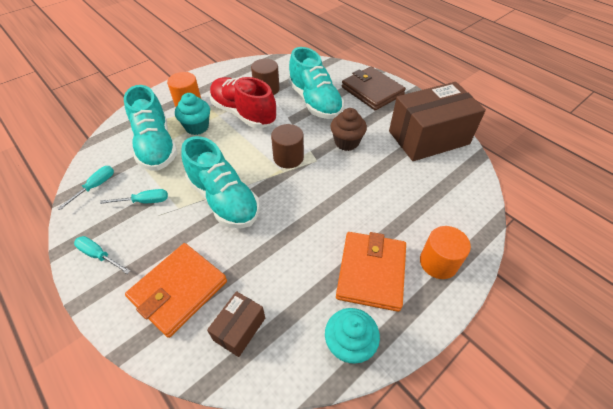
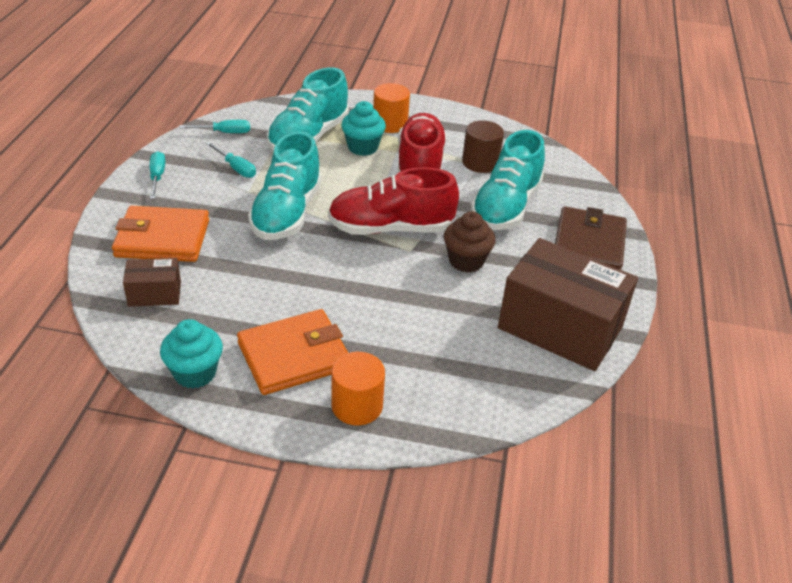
camera: 50 degrees right, 10 degrees down
(288, 157) = (390, 228): brown cylinder -> red shoe

